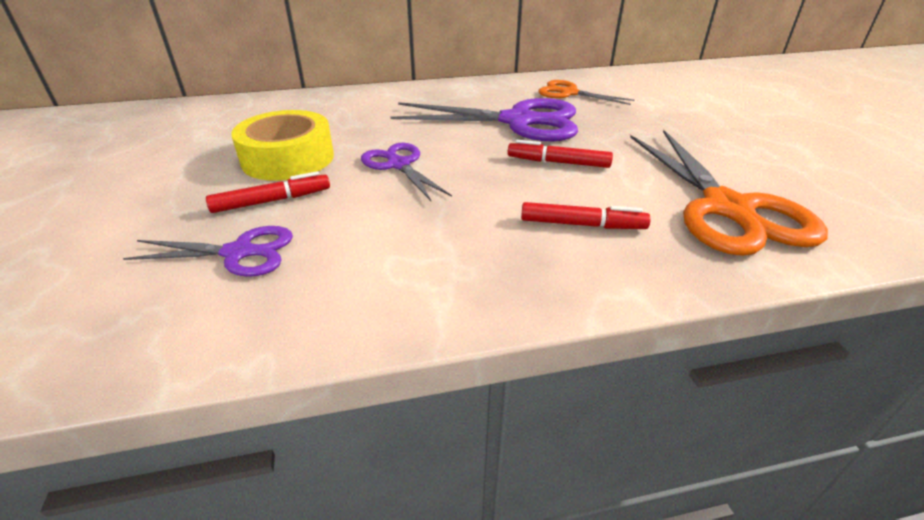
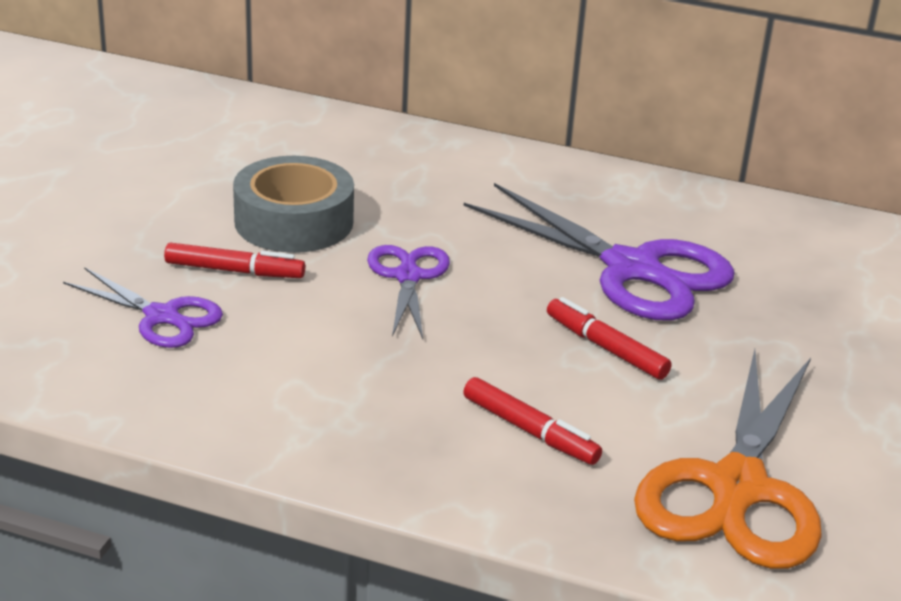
camera: 30 degrees right, 5 degrees down
(288, 158) = (294, 221): yellow tape -> grey tape
(569, 93) = (774, 248): orange scissors -> none

